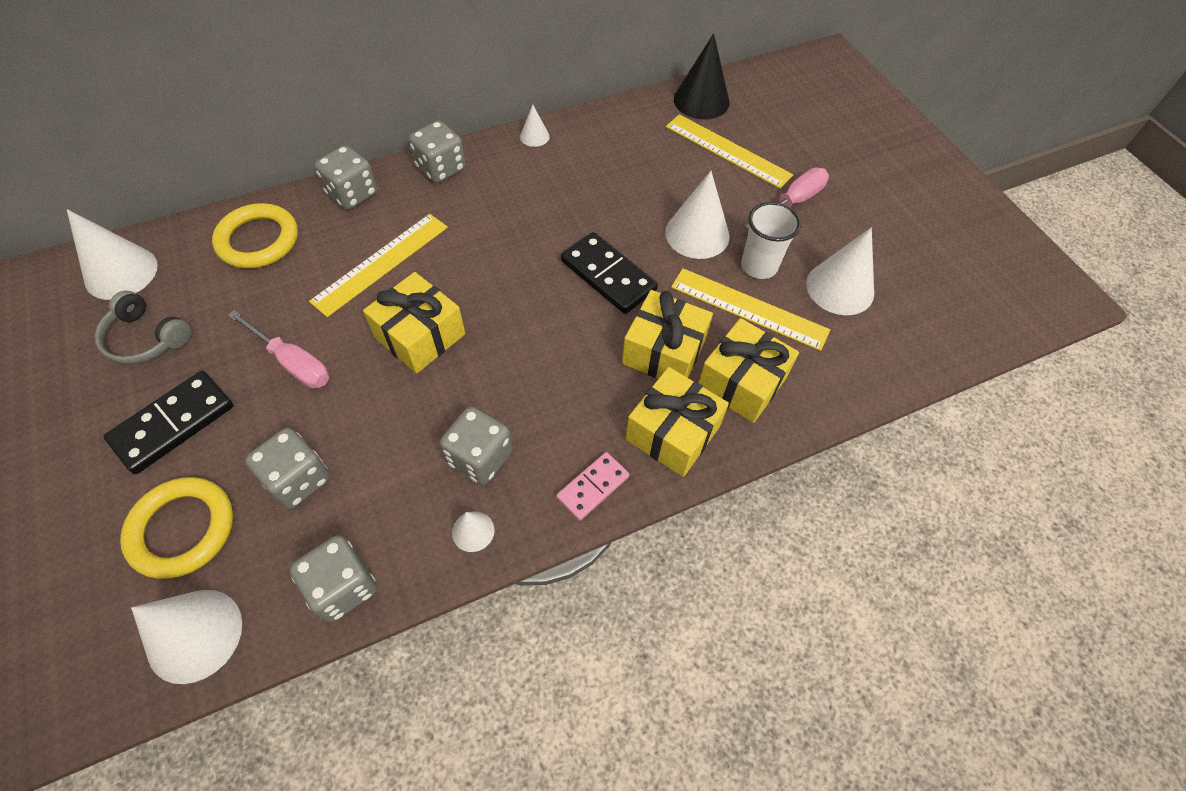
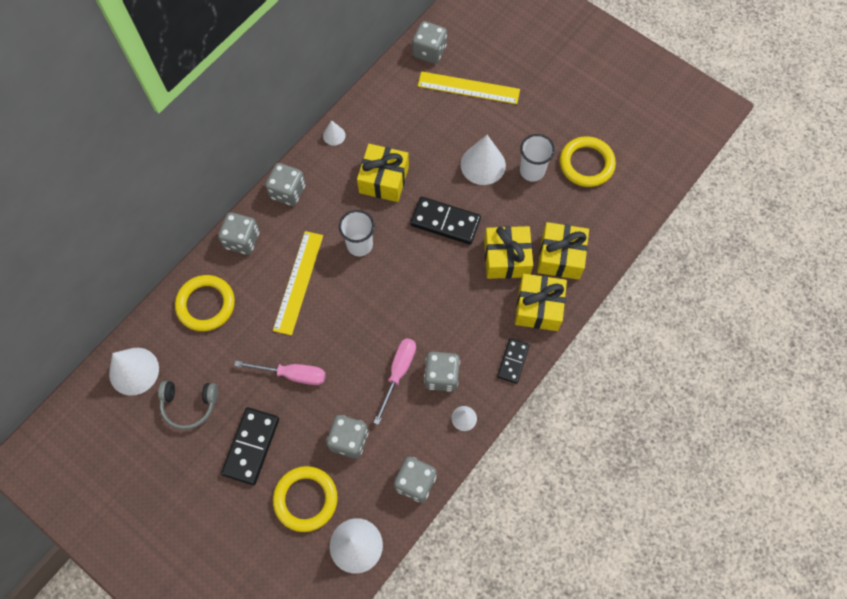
camera: 25 degrees left, 10 degrees up
(420, 336) = (357, 319): yellow gift -> yellow gift (384, 180)
(484, 255) = (359, 245): none -> white cup
(593, 487) = (513, 361): pink domino -> black domino
(701, 100) = (429, 51): black cone -> grey dice
(749, 309) = (540, 205): yellow ruler -> none
(792, 202) = (529, 111): pink screwdriver -> pink screwdriver (398, 373)
(840, 288) = (586, 164): white cone -> yellow ring

